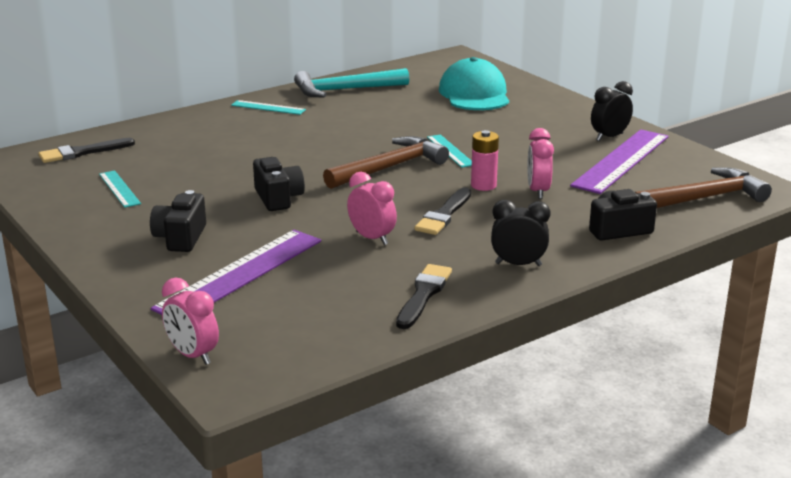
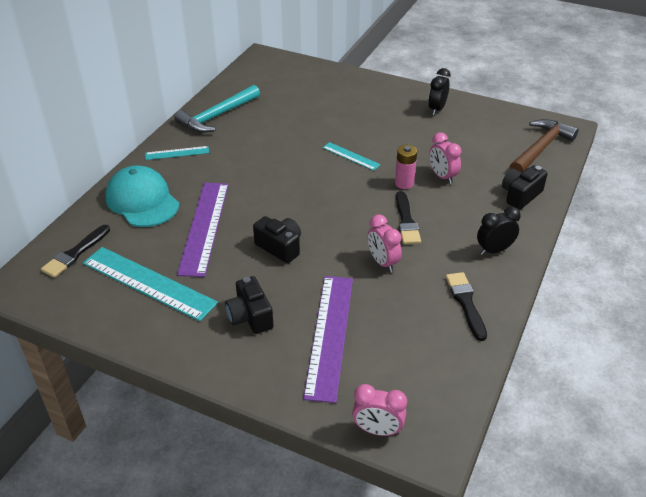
camera: 30 degrees left, 15 degrees up
(119, 189) = (148, 283): turquoise ruler -> turquoise ruler, size x1.99
(372, 238) = (382, 262): pink clock -> pink clock turned 135 degrees counterclockwise
(389, 168) = (326, 188): brown hammer -> none
(474, 94) = (312, 93): turquoise cap -> turquoise cap (142, 201)
(621, 161) = (464, 129): purple ruler -> purple ruler (204, 227)

